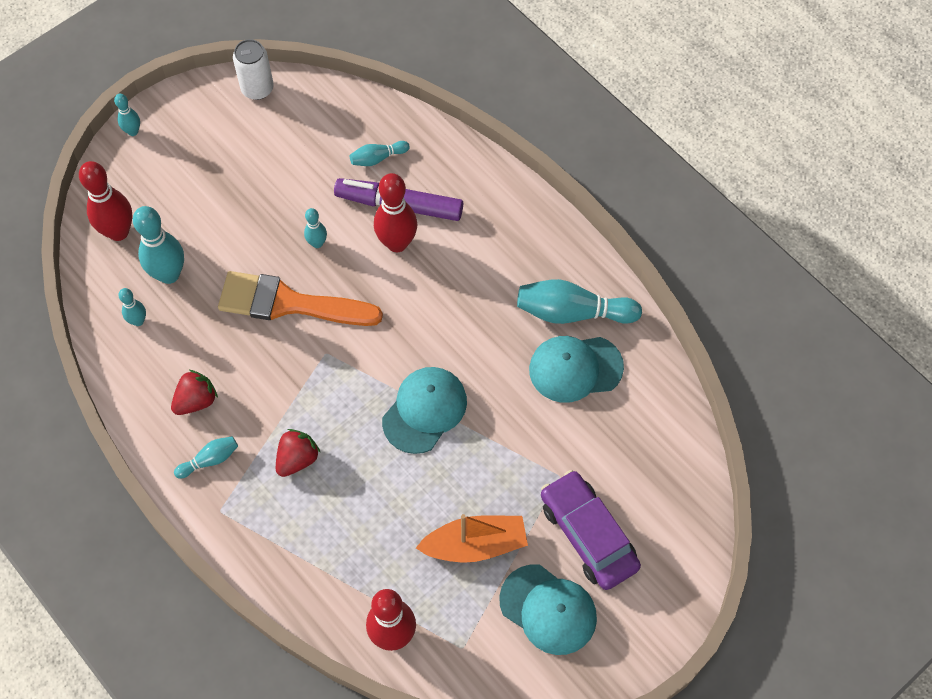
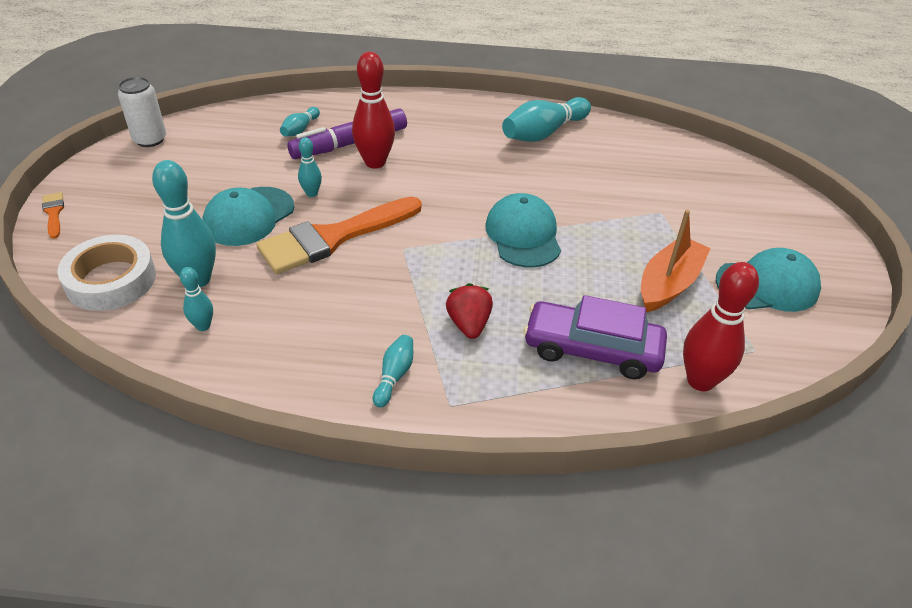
camera: 45 degrees left, 20 degrees down
(118, 232) = (111, 280): red bowling pin -> white tape
(133, 131) = (53, 213): turquoise bowling pin -> orange brush
(196, 400) = (329, 344): red strawberry -> none
(575, 368) = (586, 156): turquoise cap -> turquoise cap (248, 216)
(588, 534) = (724, 229): purple car -> purple car (592, 349)

